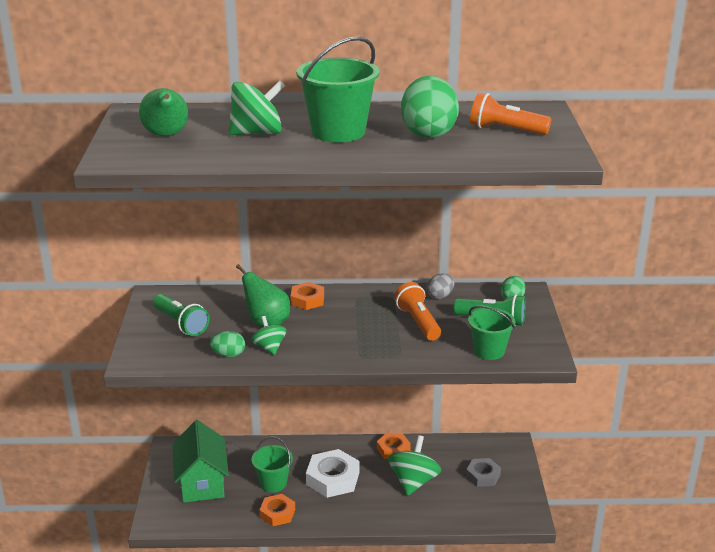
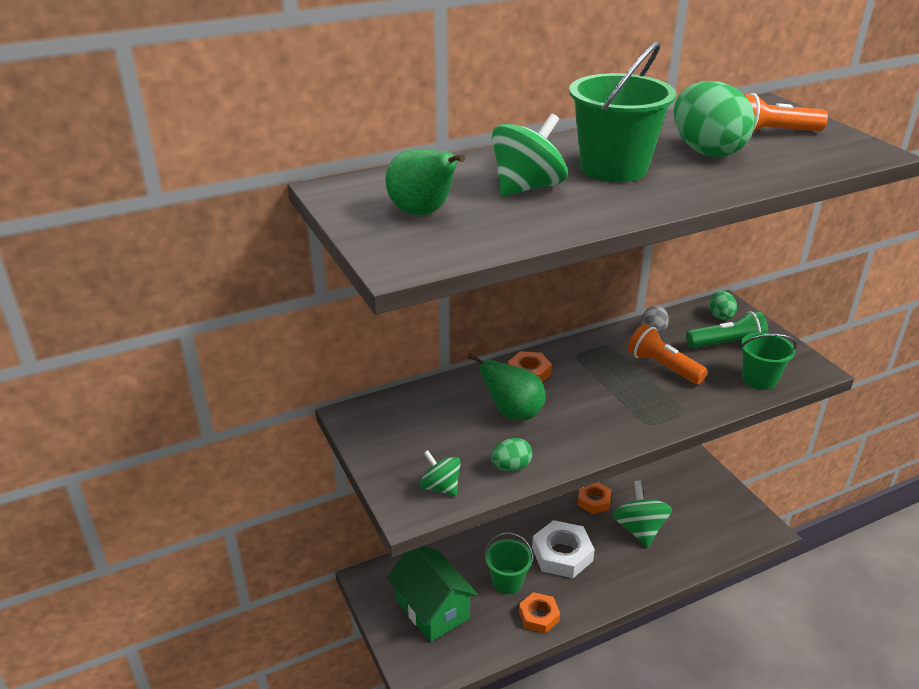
camera: 25 degrees left, 5 degrees up
(181, 324) = (419, 444): green flashlight -> none
(269, 347) = (545, 443): green spinning top -> green spinning top (440, 487)
(483, 476) = (694, 500): grey nut -> none

